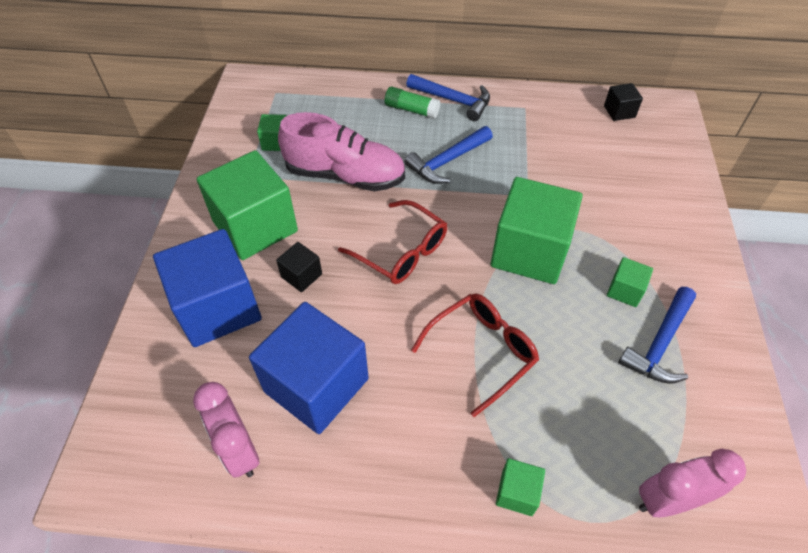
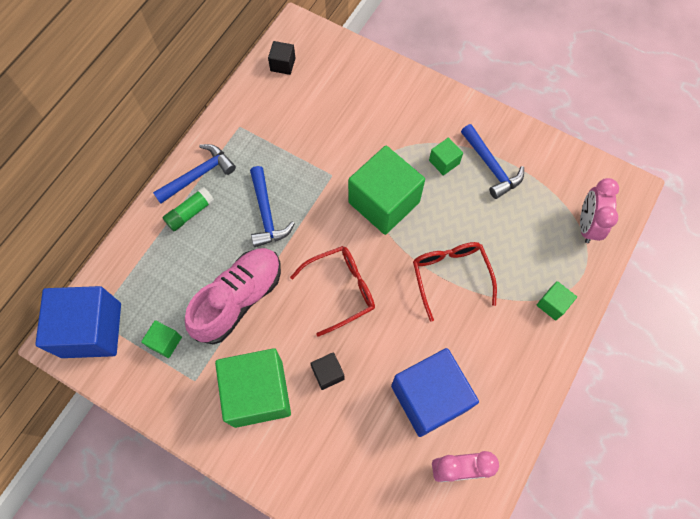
camera: 65 degrees left, 15 degrees up
(218, 307) = (328, 449): blue cube -> blue cube (91, 330)

